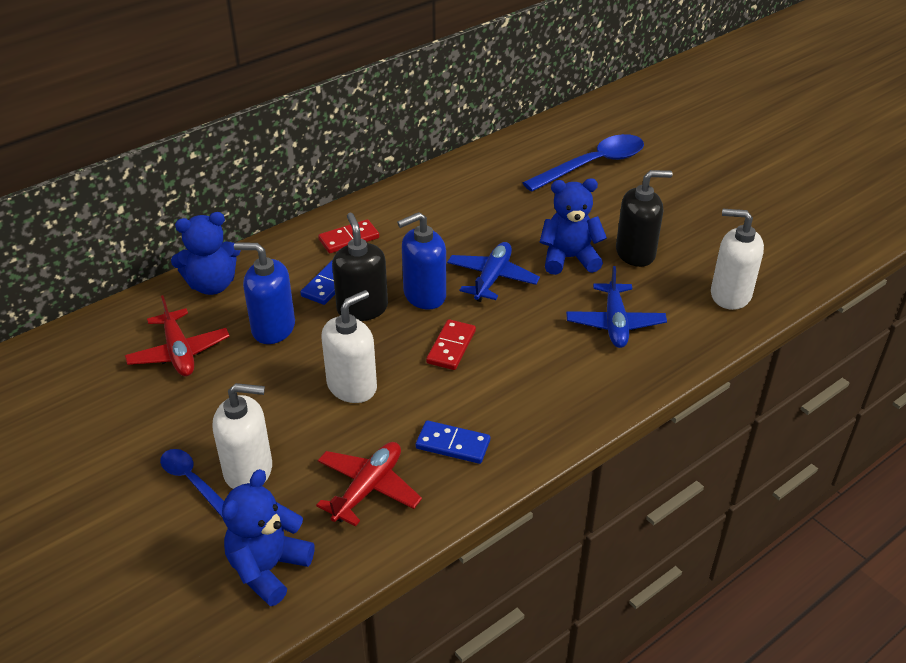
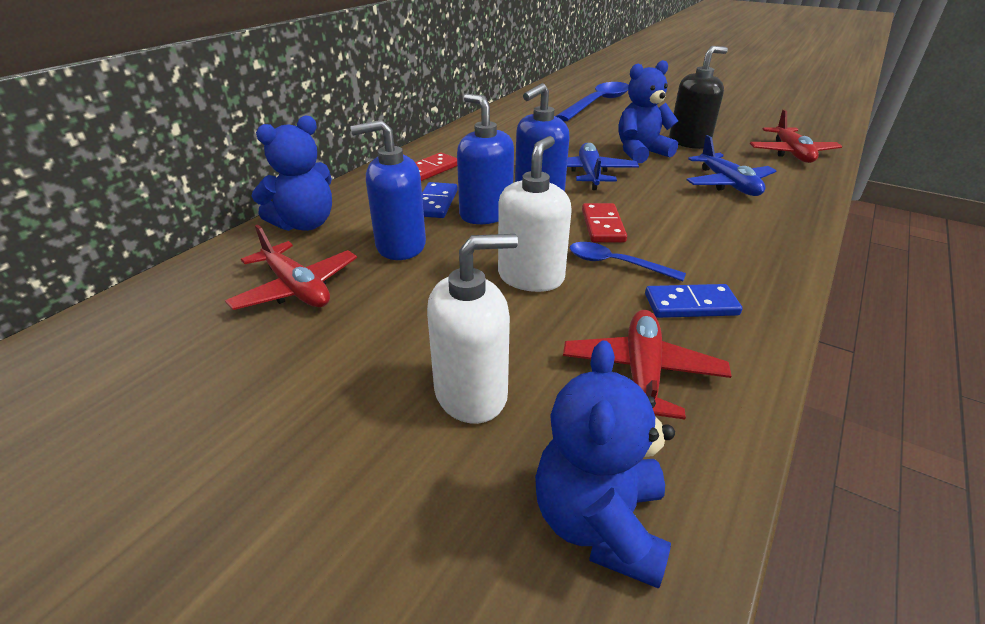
camera: 20 degrees left, 5 degrees down
(193, 481) = (399, 429): blue spoon -> blue spoon (616, 264)
(362, 308) = (485, 214): black soap dispenser -> blue soap dispenser
(730, 295) = (791, 153): white soap dispenser -> red plane

